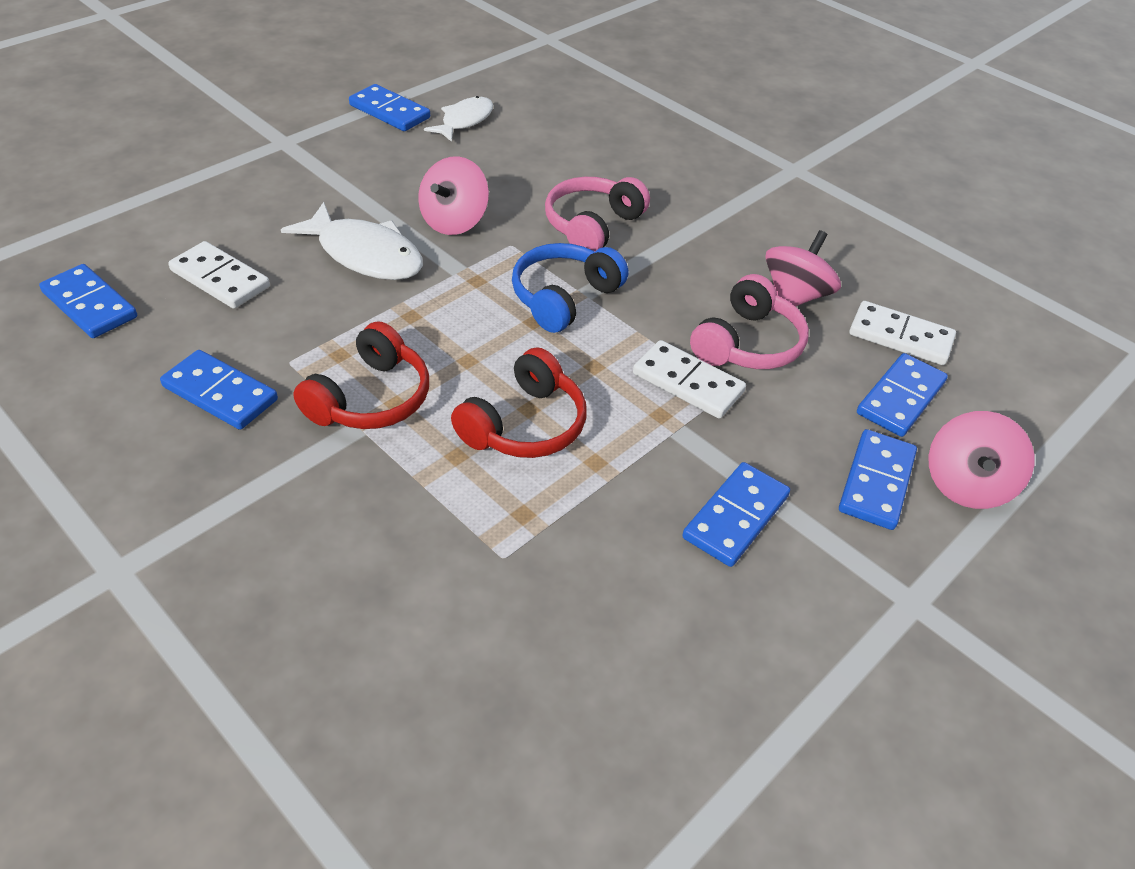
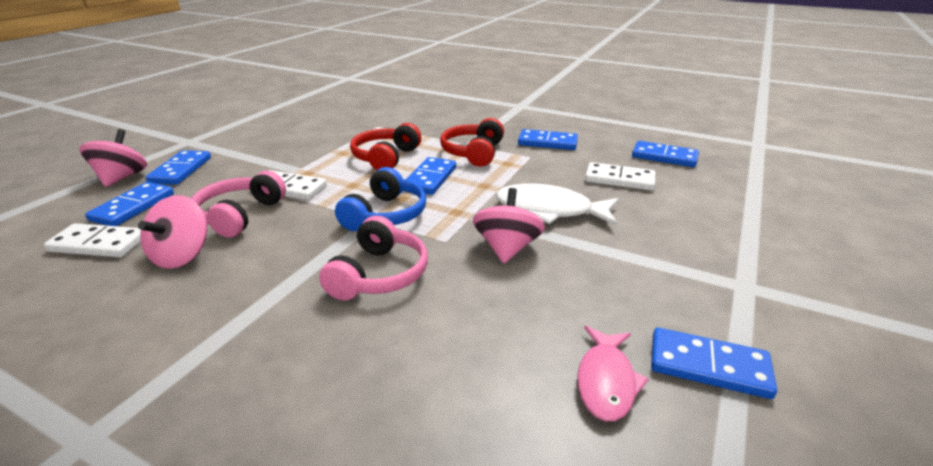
camera: 165 degrees right, 15 degrees down
(464, 121) = (606, 381): white fish -> pink fish
(736, 517) = (268, 149): blue domino -> blue domino (430, 178)

